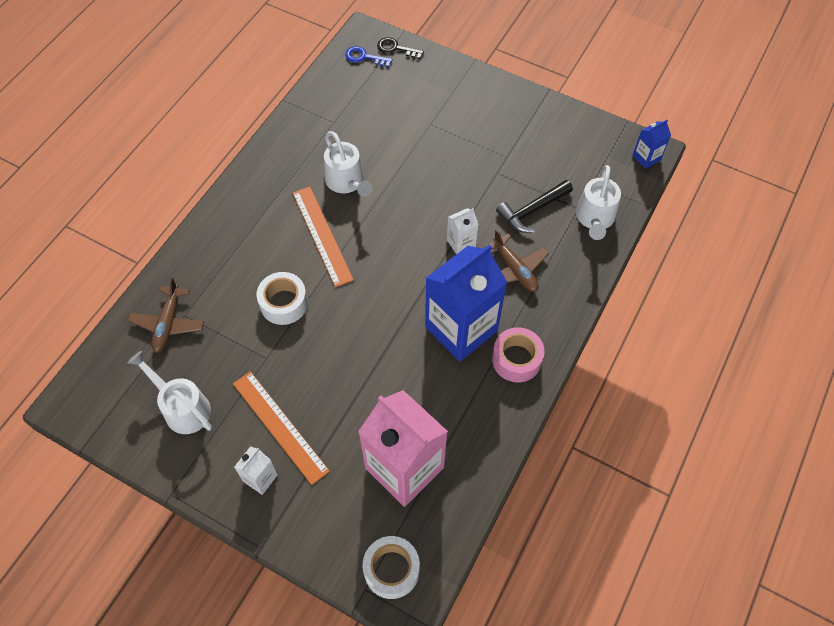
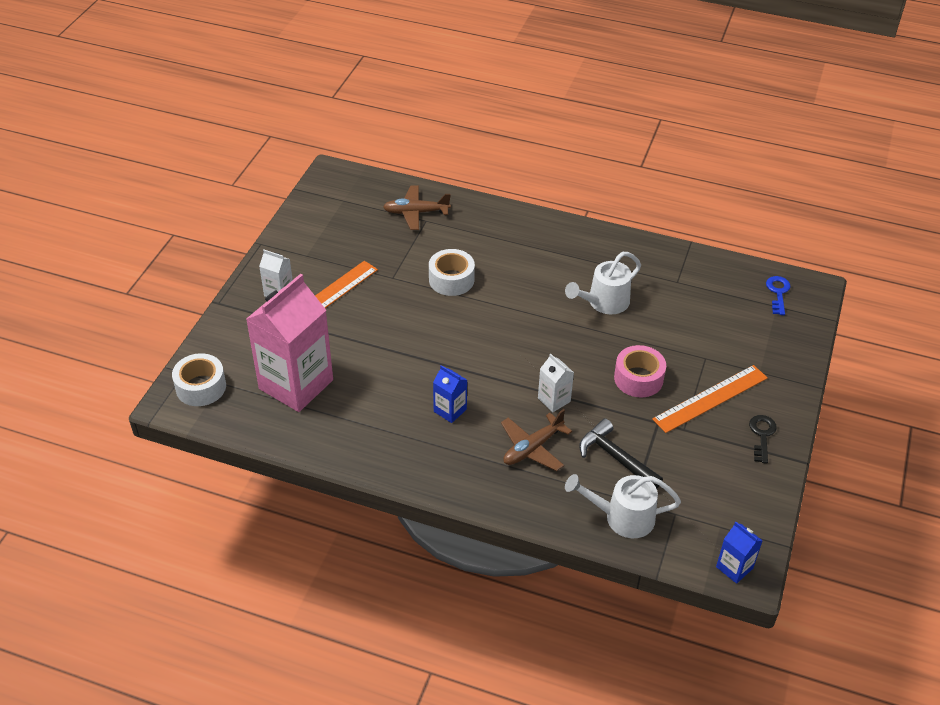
camera: 80 degrees right, 15 degrees down
(182, 407) = (338, 235): white watering can -> none
(322, 235) = (534, 294): orange ruler -> orange ruler (710, 398)
(395, 48) = (803, 316): black key -> black key (762, 435)
(461, 329) = (450, 410): blue carton -> blue carton, size x0.44
(516, 359) = (422, 458): pink tape -> pink tape (638, 378)

